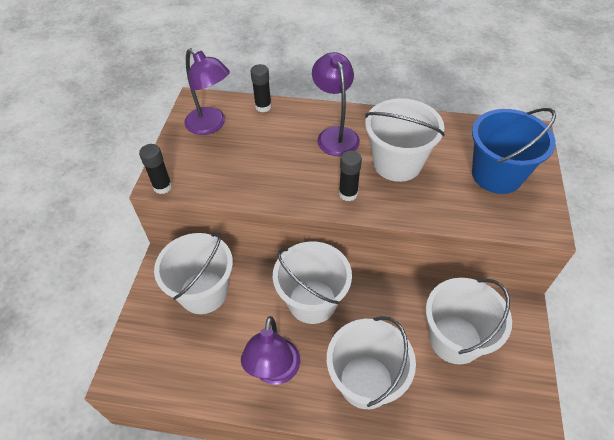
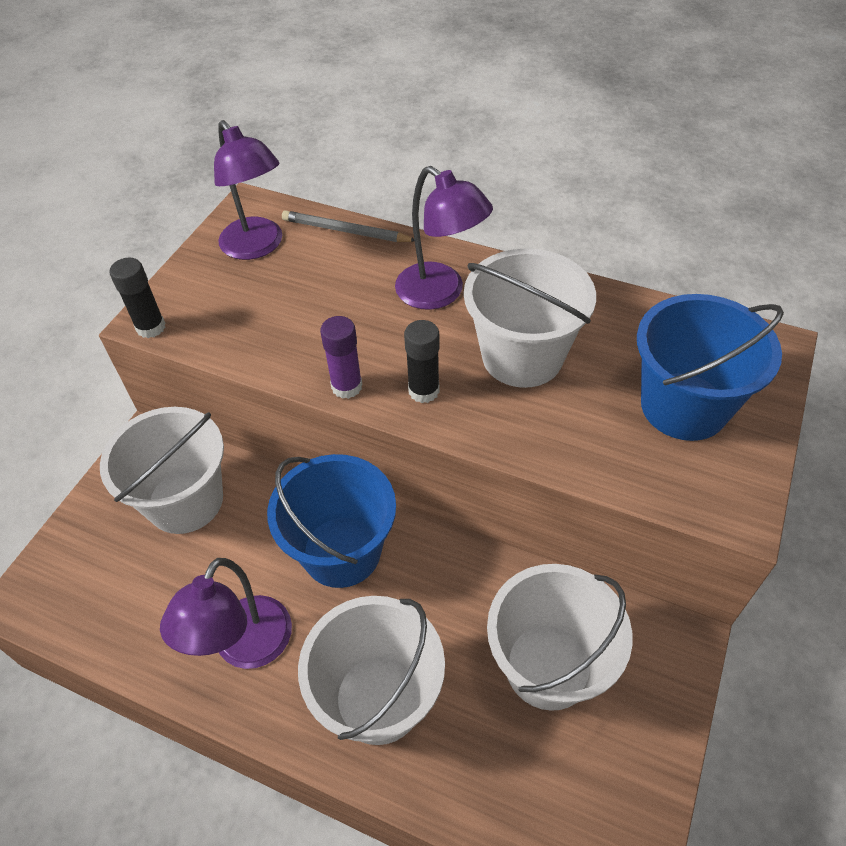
camera: 15 degrees right, 0 degrees up
(263, 107) = (346, 231): black glue stick -> grey pencil
(301, 200) = (347, 386): none -> purple glue stick
(312, 301) = (341, 551): white bucket -> blue bucket
(335, 135) = (440, 293): purple lamp -> purple lamp turned 135 degrees clockwise

